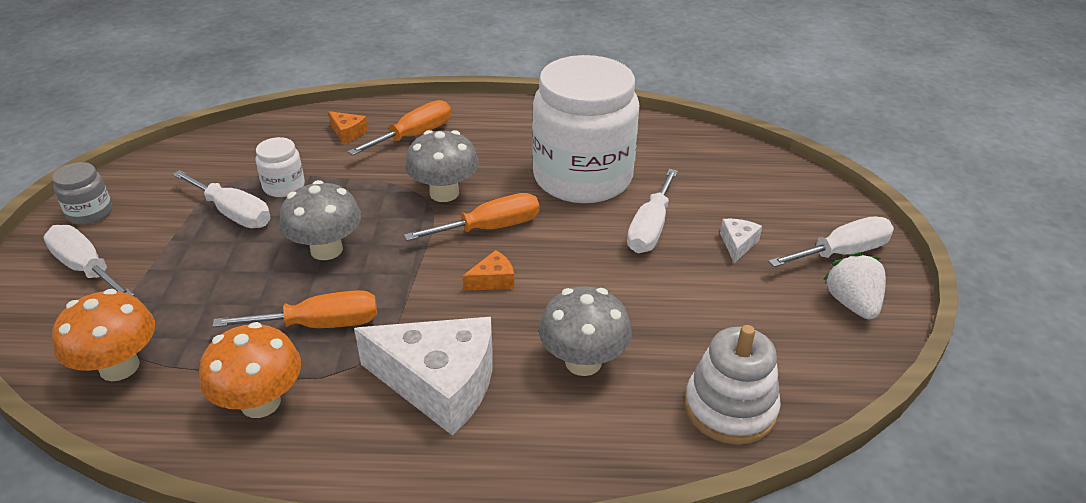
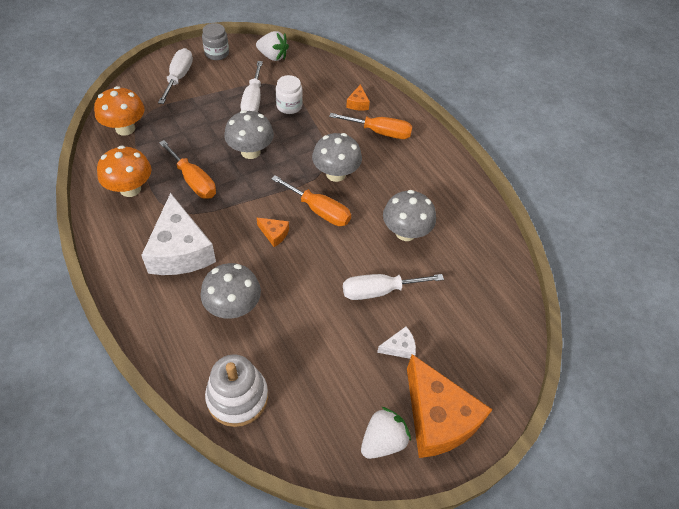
camera: 55 degrees right, 15 degrees up
(172, 166) = (273, 56): none -> white strawberry
(582, 177) = (405, 232): white jar -> grey mushroom
(842, 253) = (438, 418): white screwdriver -> orange cheese

